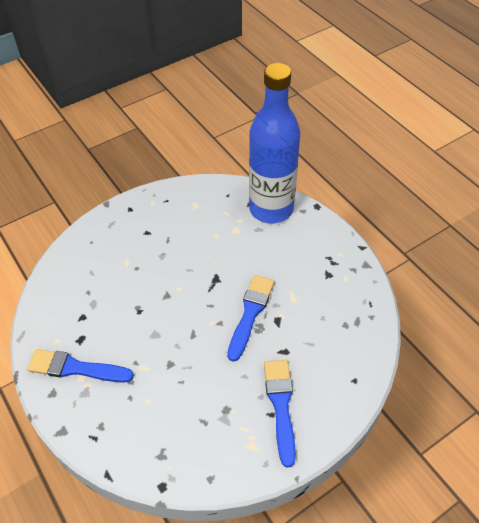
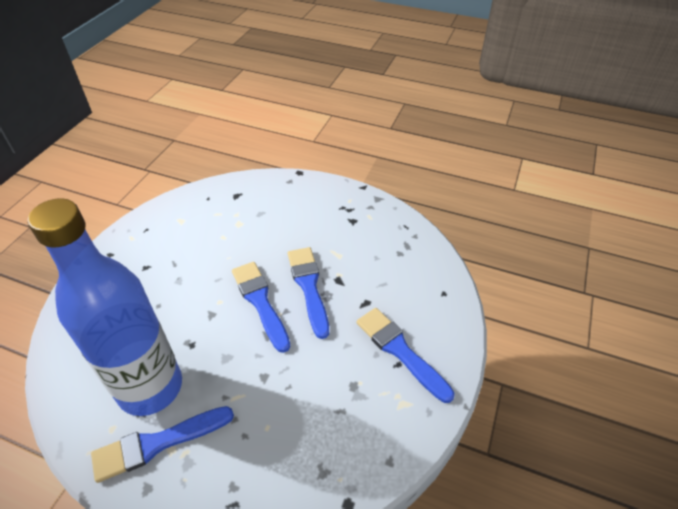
camera: 35 degrees left, 5 degrees down
(206, 305) = (260, 302): none -> blue brush
(271, 209) = (259, 192): blue bottle -> blue bottle (150, 387)

